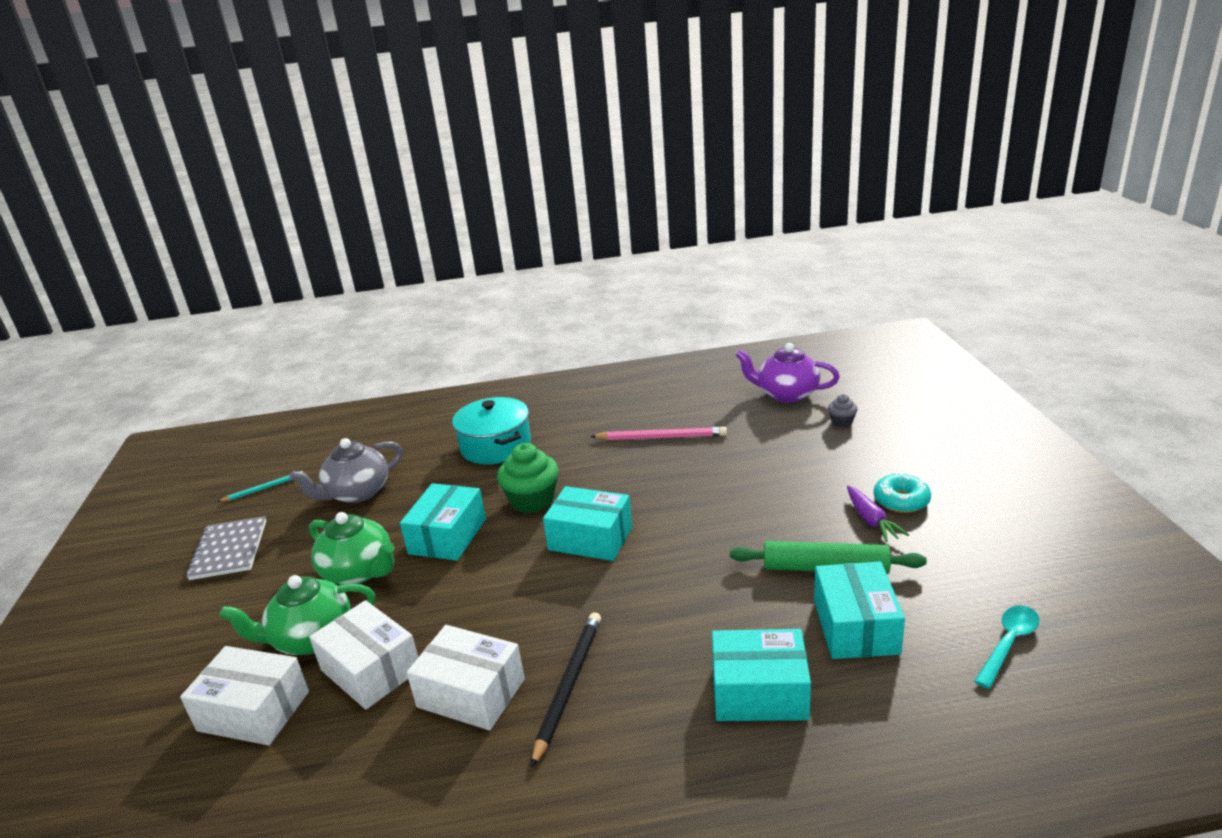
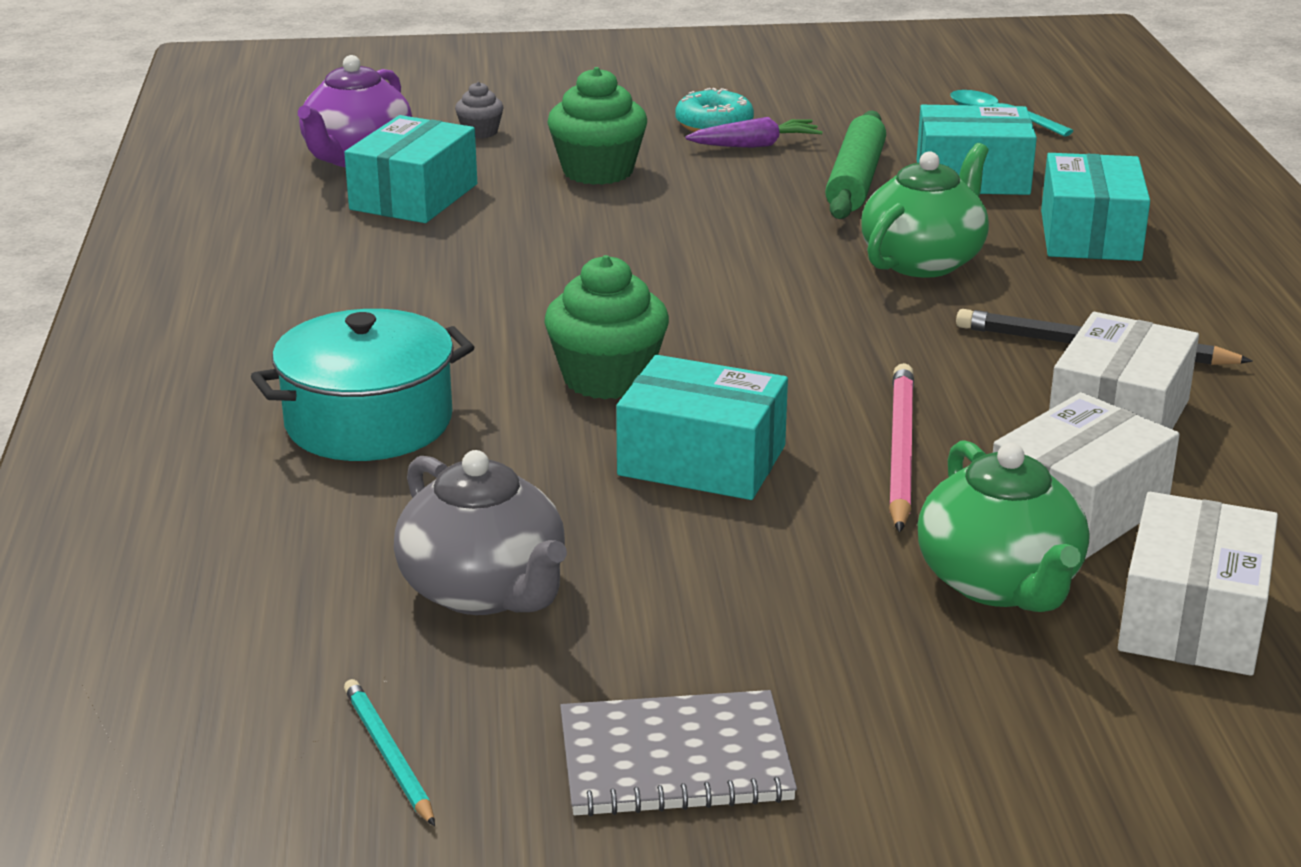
camera: 90 degrees left, 0 degrees up
(359, 571) = (799, 552): green teapot -> green teapot (923, 261)
(590, 538) = (746, 327): turquoise box -> turquoise box (414, 197)
(661, 437) = (442, 260): pink pencil -> pink pencil (900, 451)
(798, 466) = (598, 171): none -> green cupcake

